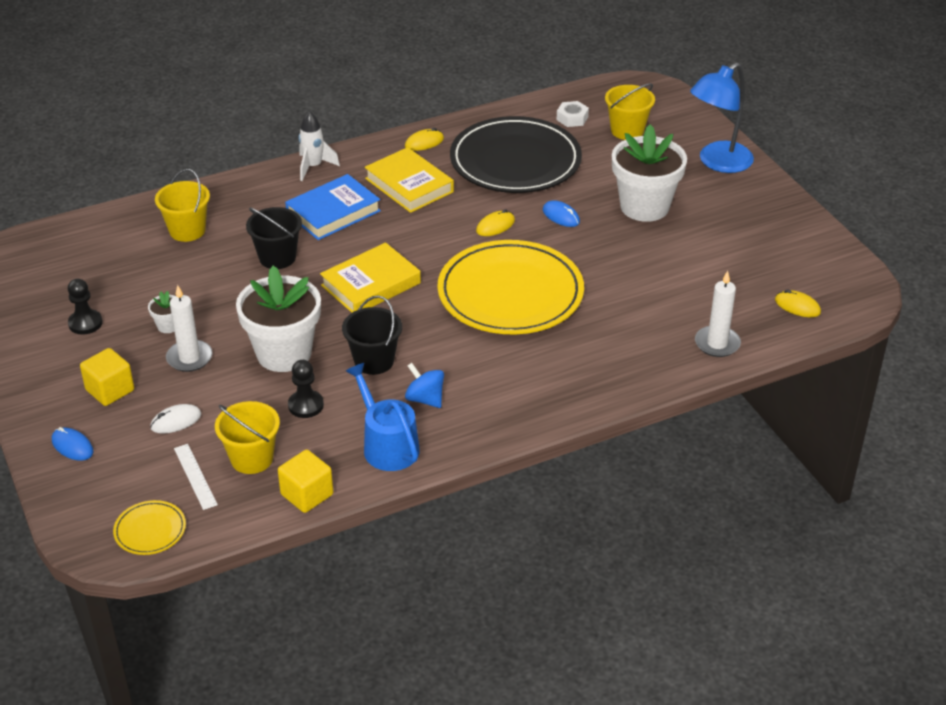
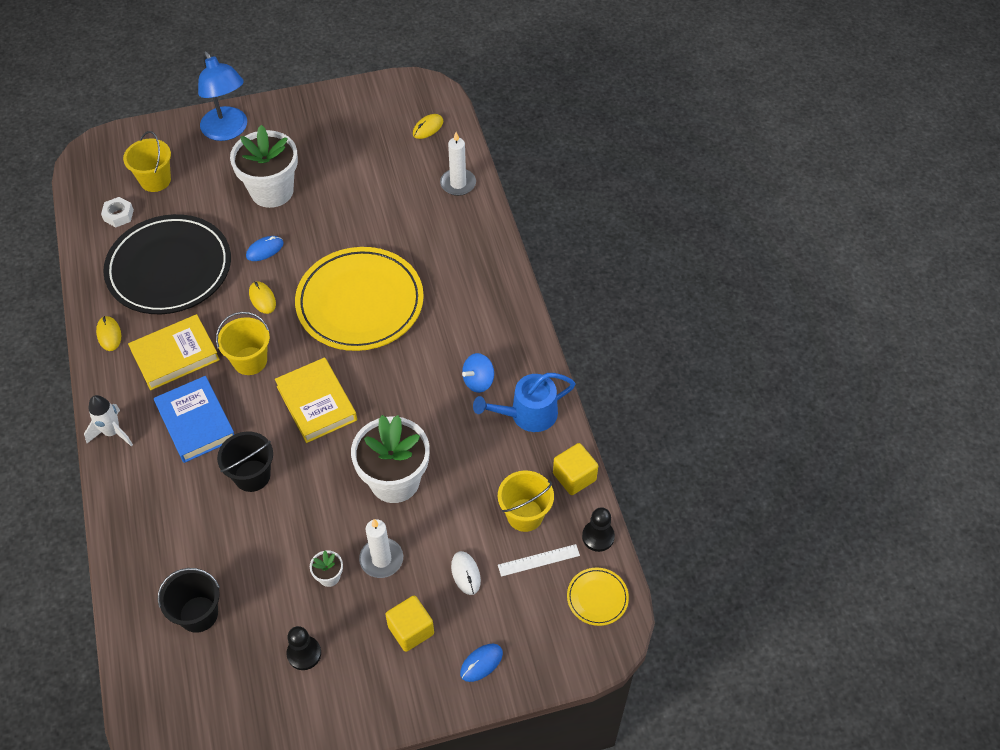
camera: 80 degrees left, 15 degrees up
(187, 230) = (180, 554): yellow bucket -> yellow bucket (250, 361)
(305, 405) = (467, 469): black pawn -> black pawn (598, 536)
(374, 361) = (422, 412): black bucket -> black bucket (198, 614)

